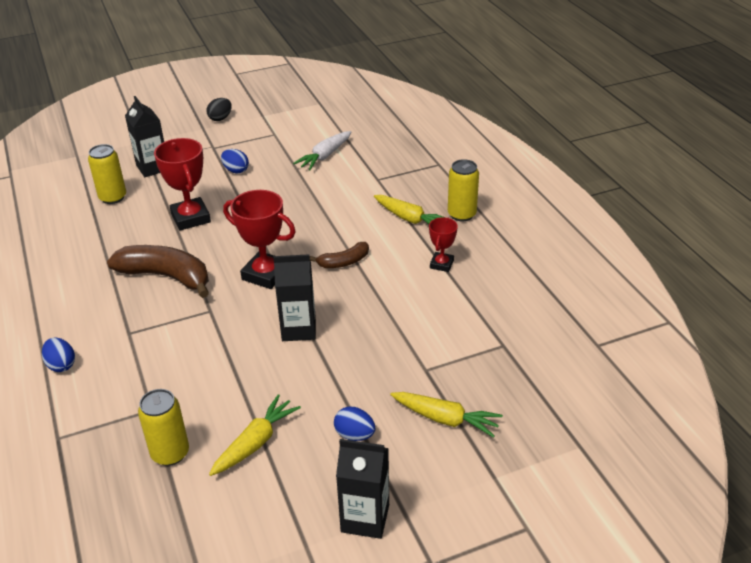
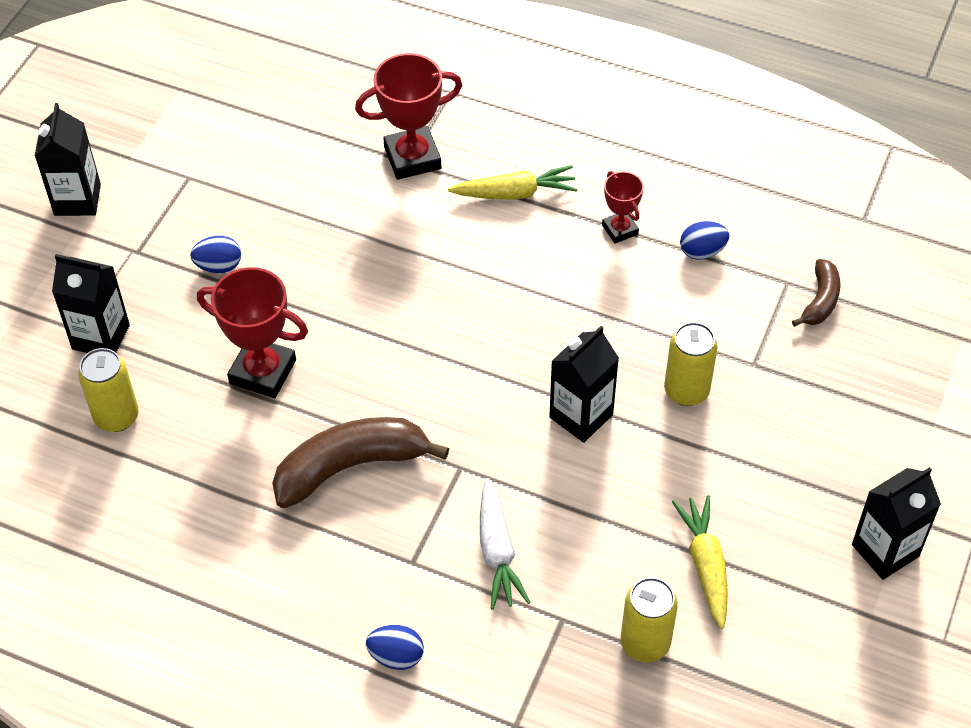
camera: 45 degrees left, 15 degrees up
(220, 118) = (77, 200): black egg -> black carton
(265, 274) = (457, 379): red trophy -> red trophy (412, 158)
(325, 156) = (301, 169): white carrot -> white carrot (497, 552)
(344, 262) = (518, 301): brown banana -> brown banana (820, 300)
(354, 435) = (779, 483): blue egg -> blue egg (702, 251)
(445, 419) = (832, 402): yellow carrot -> none
(461, 214) = (561, 149): yellow can -> yellow can (686, 391)

